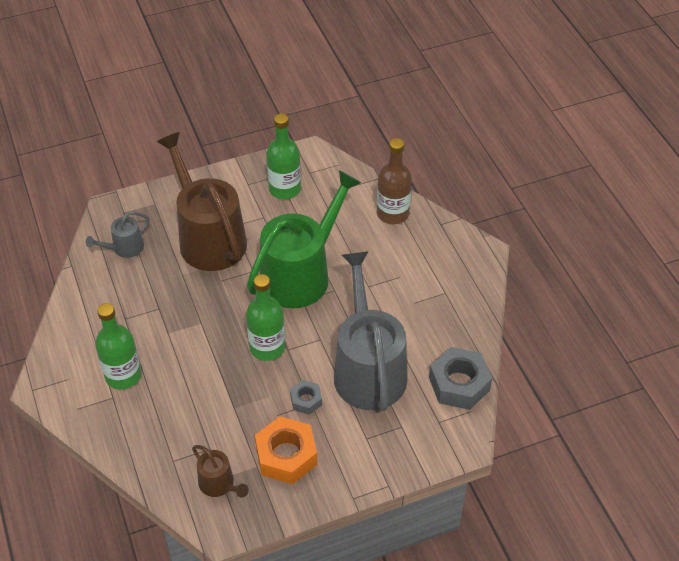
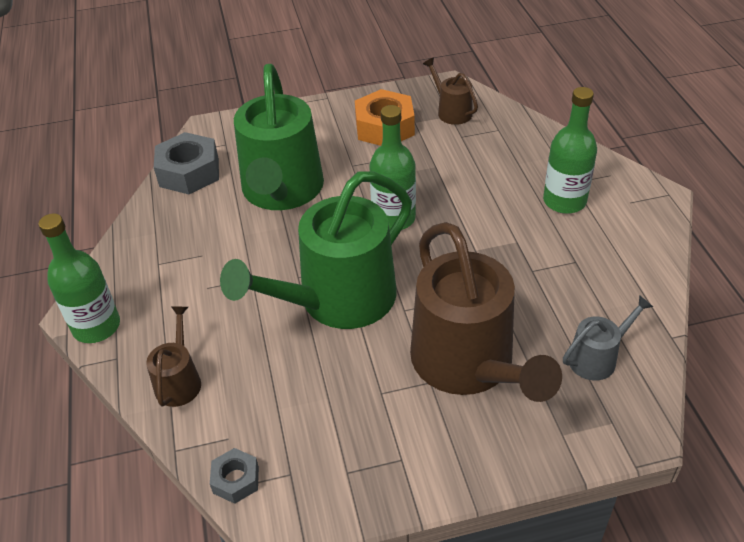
camera: 170 degrees left, 5 degrees down
(285, 189) = (339, 442): green bottle -> green bottle (96, 326)
(306, 400) = (357, 168): grey nut -> grey nut (236, 480)
(368, 369) = (282, 191): grey watering can -> green watering can
(393, 213) = (179, 381): brown bottle -> brown watering can

